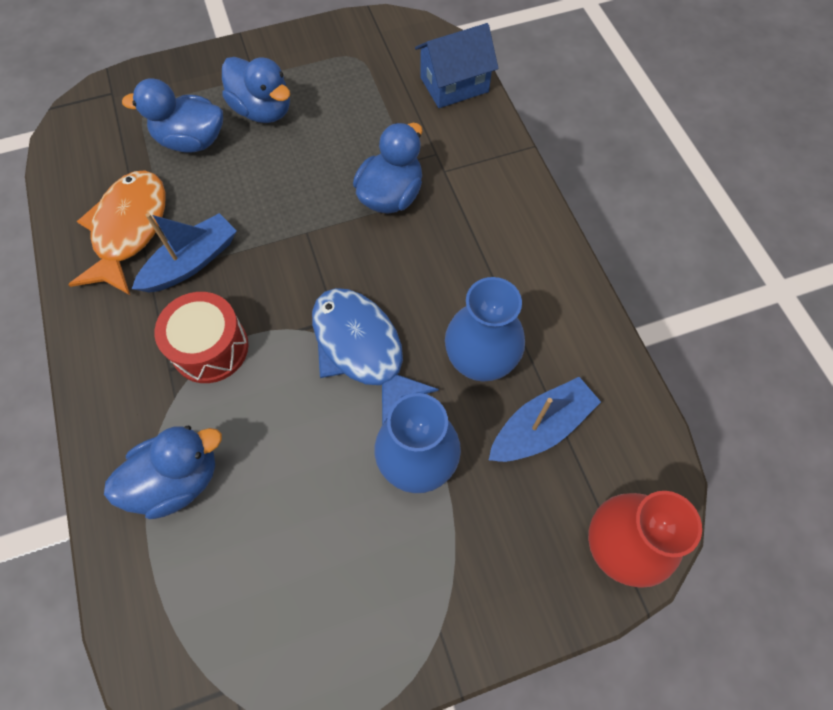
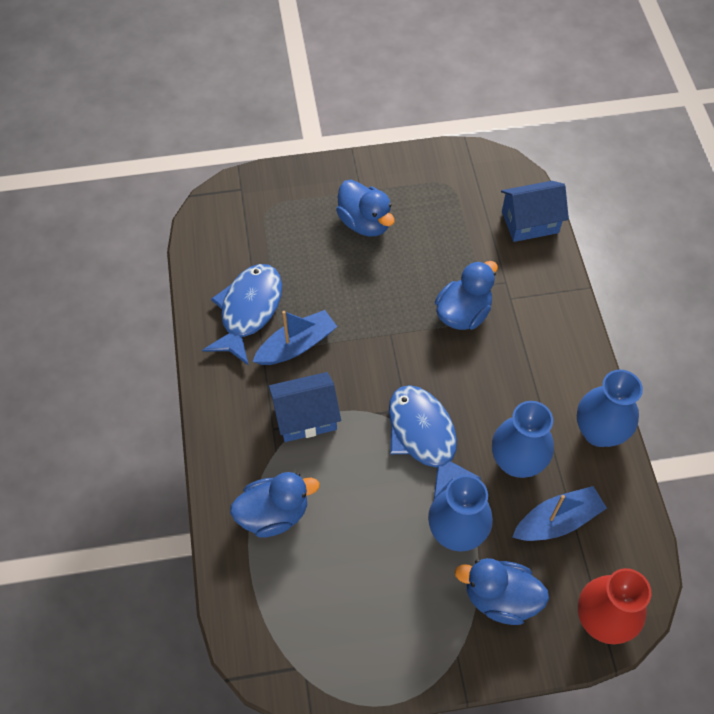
camera: 10 degrees right, 5 degrees down
(129, 230) = (248, 311): orange fish -> blue fish
(191, 141) = (303, 241): blue duck -> blue duck (500, 598)
(210, 348) = (306, 417): red drum -> blue house
(573, 309) = (599, 432): none -> blue vase

